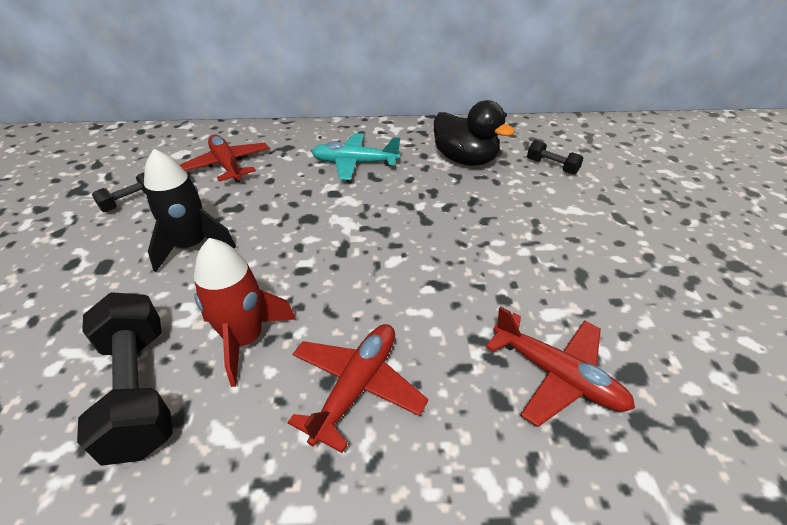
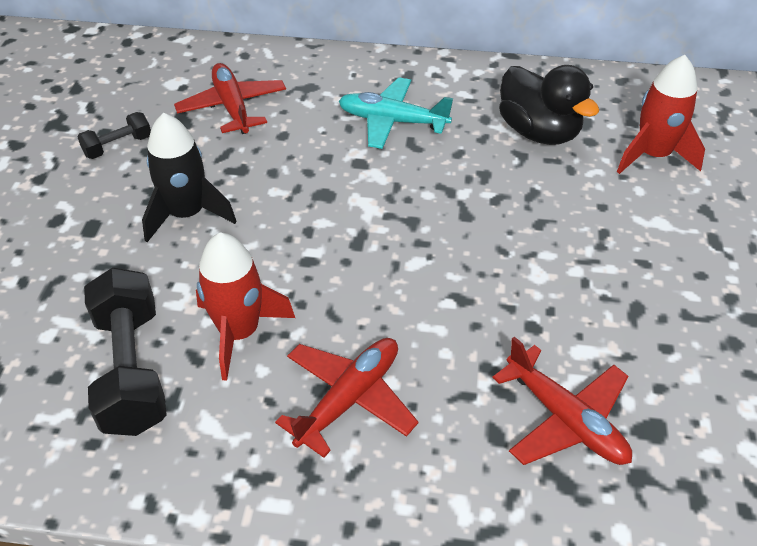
camera: 10 degrees right, 5 degrees up
(552, 166) = (653, 155): black dumbbell -> red rocket

